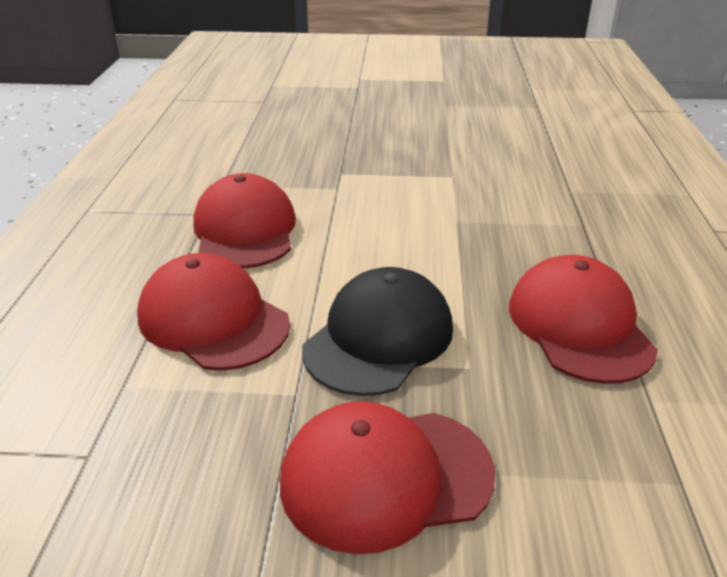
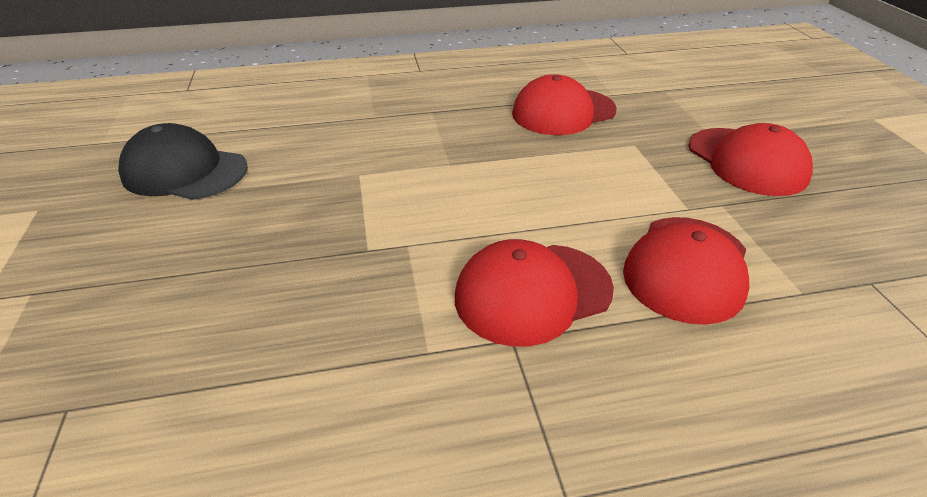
camera: 105 degrees left, 5 degrees up
(379, 338) = (636, 180): black cap -> black cap (184, 171)

